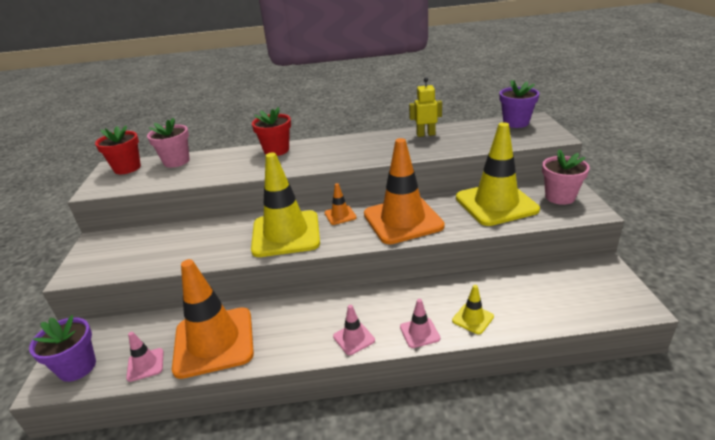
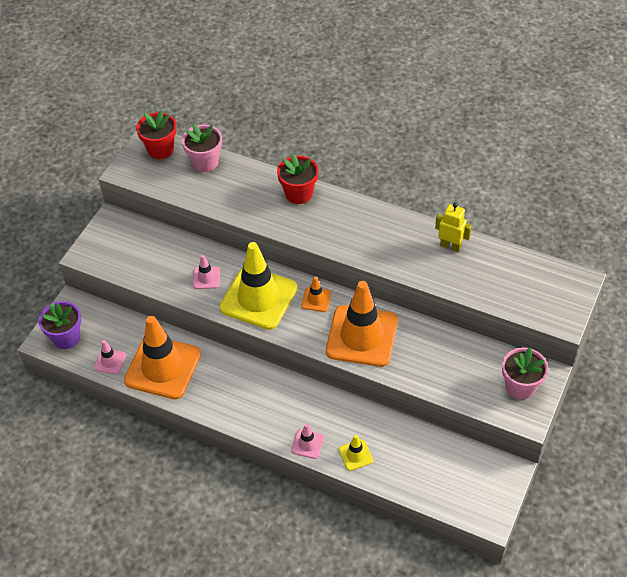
camera: 30 degrees right, 20 degrees up
(354, 338) = (258, 421): pink traffic cone -> pink traffic cone (206, 278)
(496, 204) = (457, 362): yellow traffic cone -> none
(516, 123) = (553, 277): purple flower pot -> none

